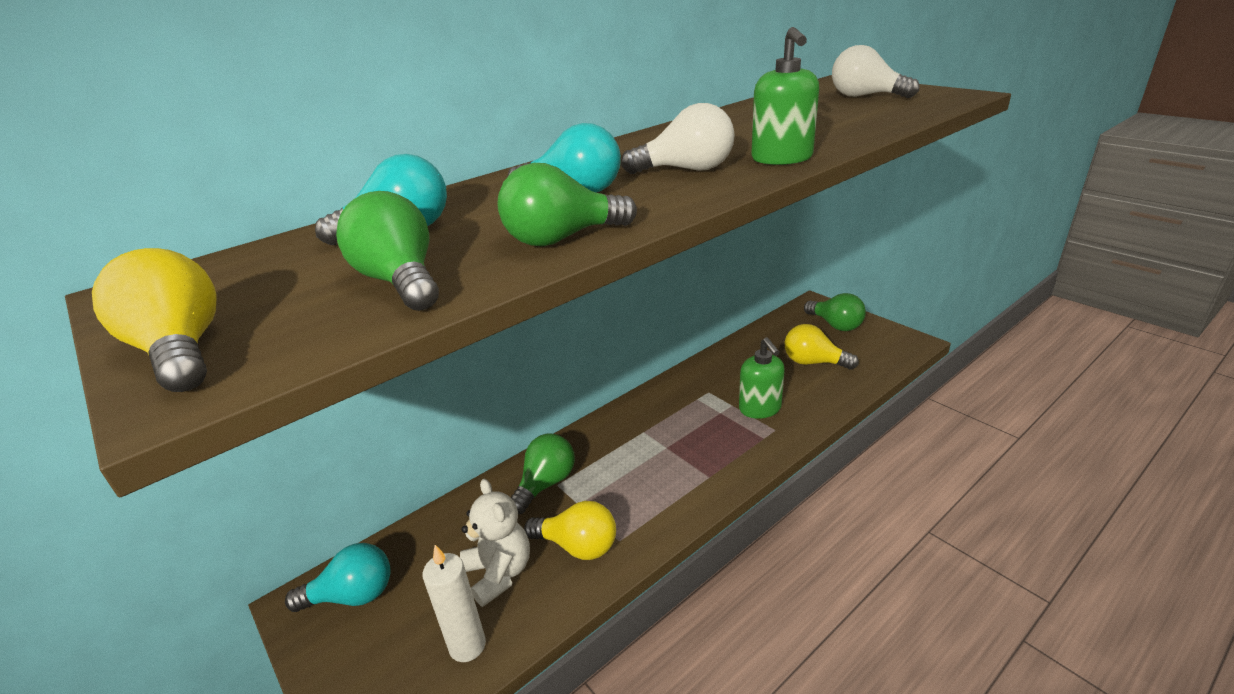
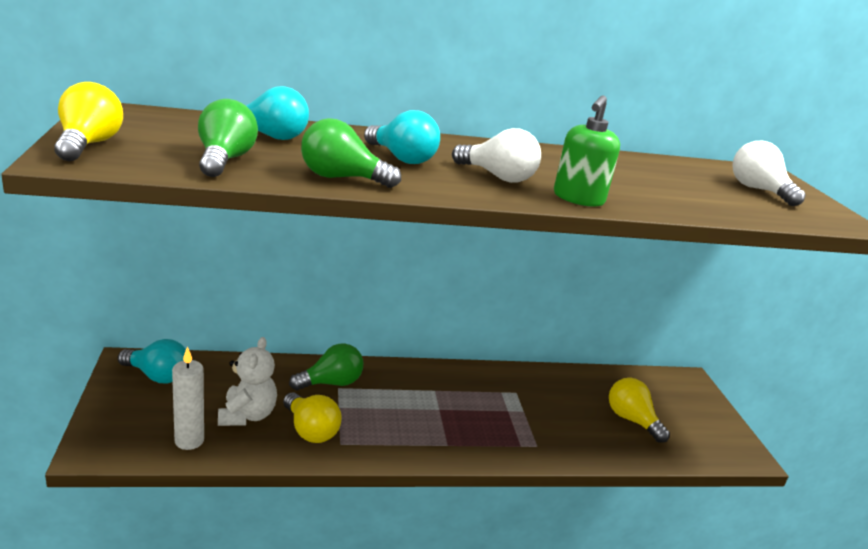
camera: 25 degrees right, 5 degrees down
(760, 409) = (543, 426): green soap dispenser -> none
(835, 325) = (690, 404): green light bulb -> none

